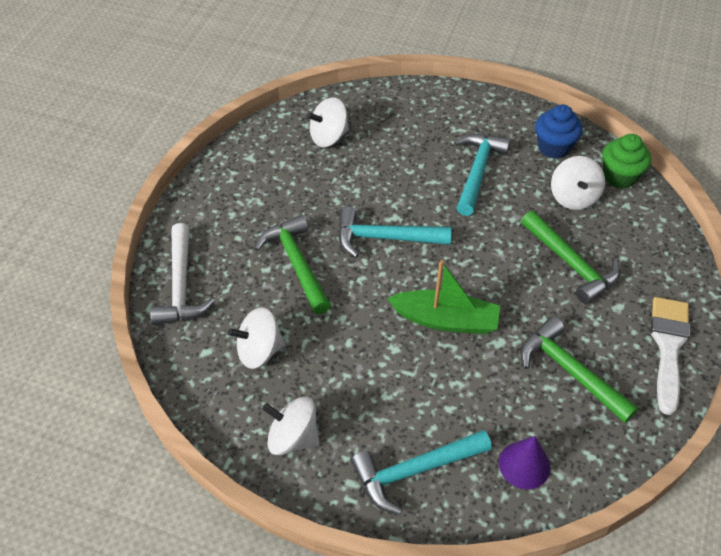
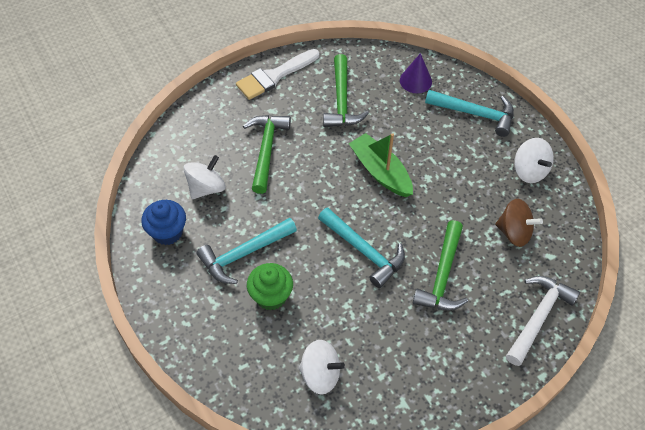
camera: 140 degrees left, 5 degrees up
(259, 351) = (514, 232): white spinning top -> brown spinning top
(619, 177) = (157, 179): green cupcake -> green cupcake (271, 296)

